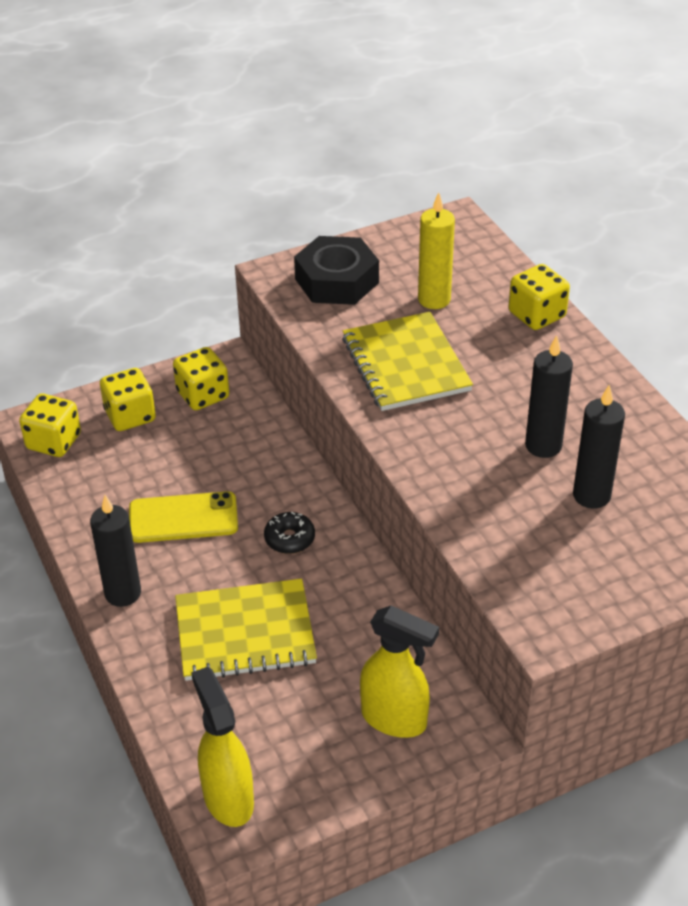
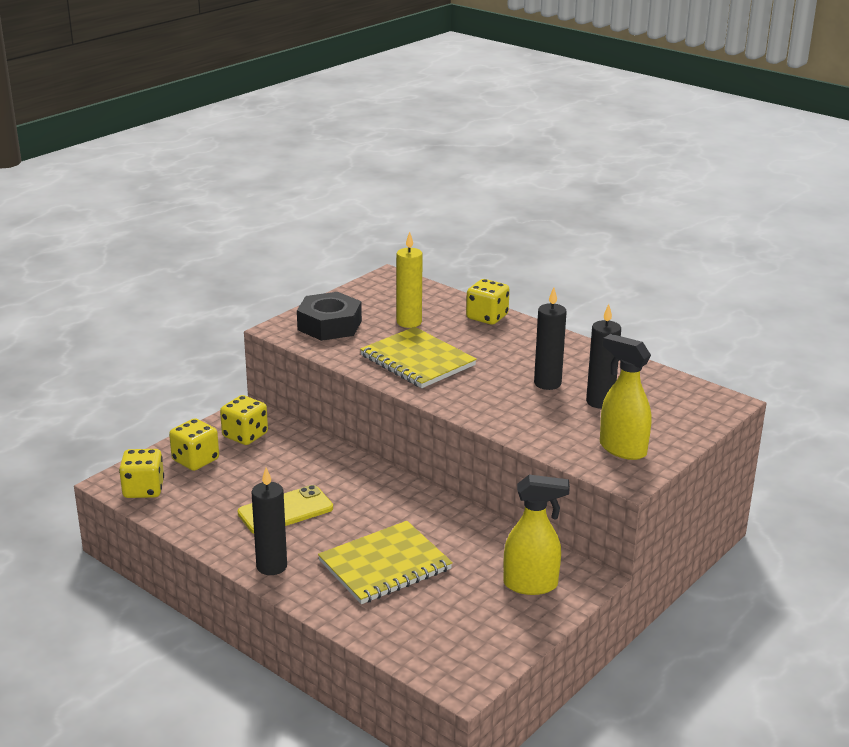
camera: 25 degrees left, 15 degrees down
(228, 798) = (445, 663): yellow spray bottle -> yellow spray bottle (622, 449)
(289, 539) = (377, 503): black donut -> none

